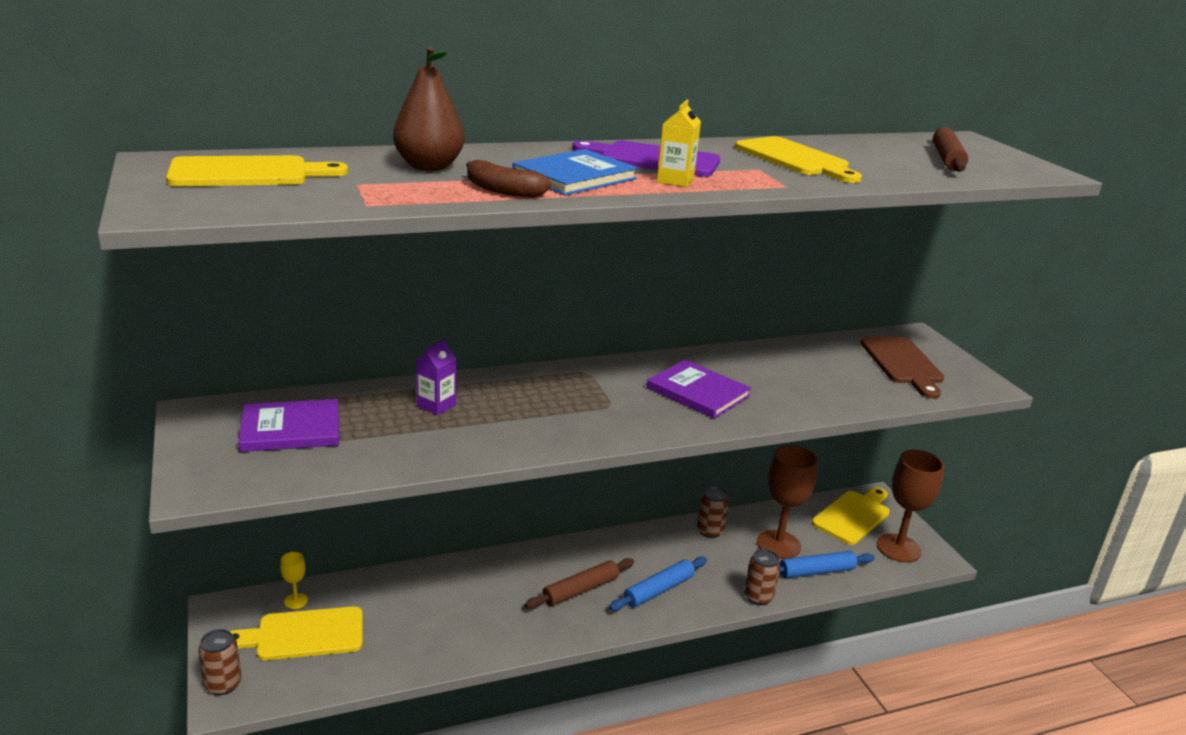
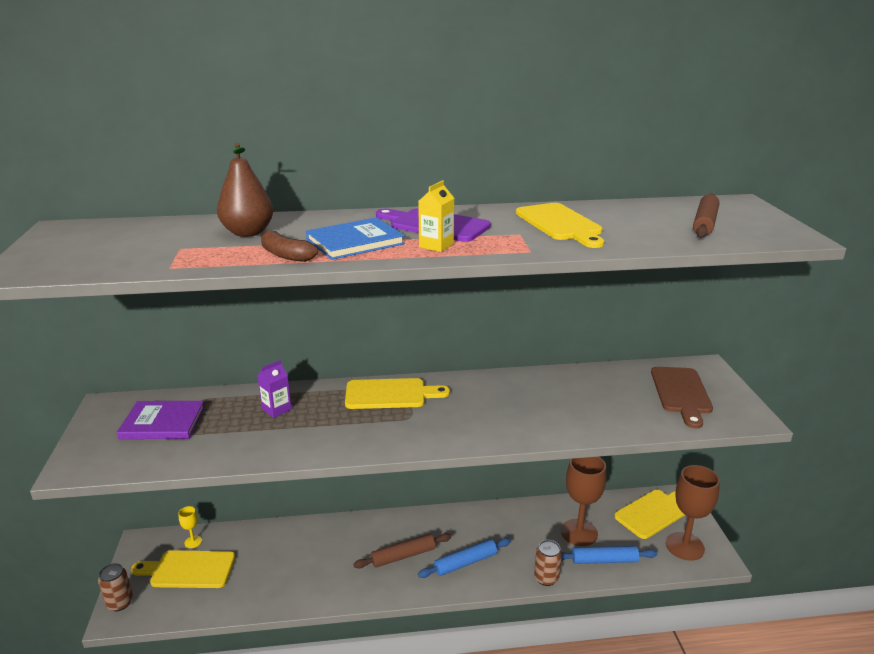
camera: 15 degrees right, 0 degrees up
(247, 173) = (109, 238): yellow cutting board -> yellow cutting board (390, 394)
(698, 392) = (488, 410): purple book -> none
(710, 531) = (525, 515): brown can -> none

